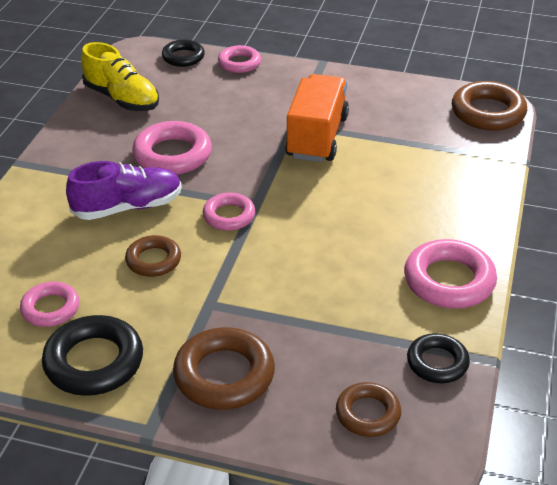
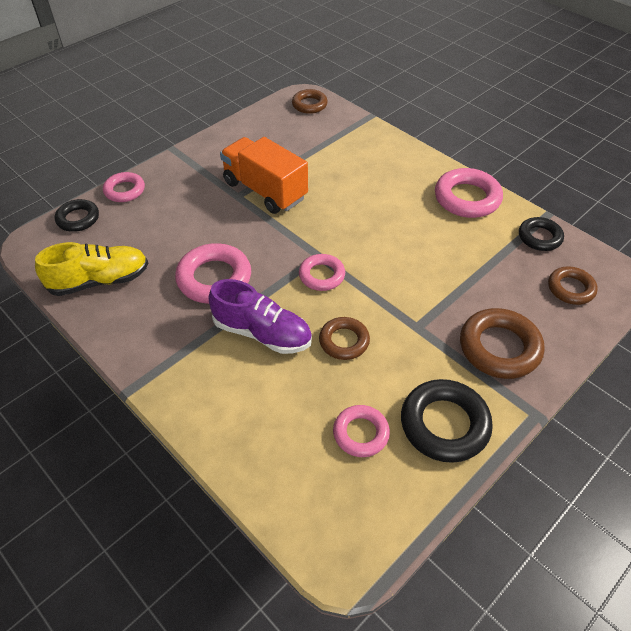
camera: 60 degrees left, 10 degrees up
(127, 207) = (262, 333): purple shoe -> purple shoe turned 105 degrees clockwise
(488, 112) = (309, 105): brown ring -> brown ring, size x0.62

